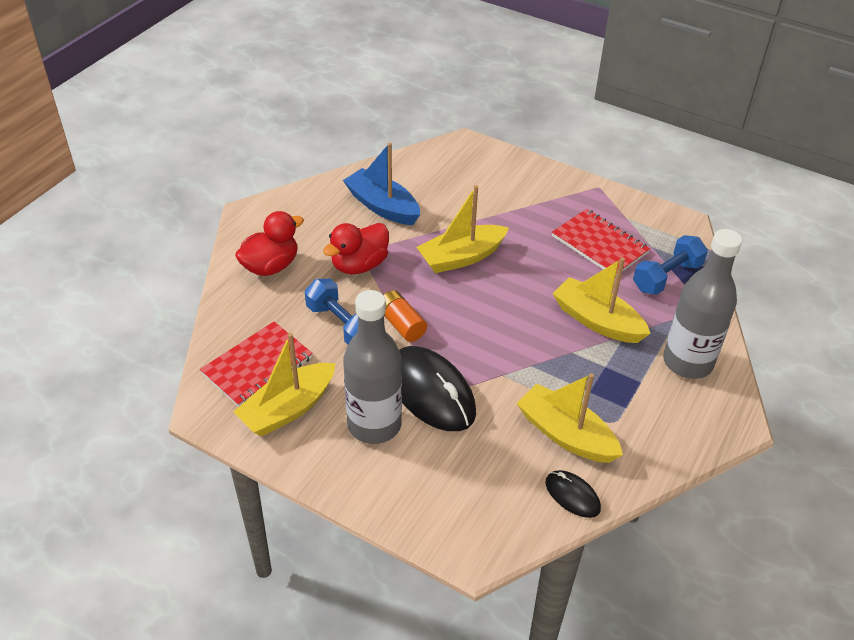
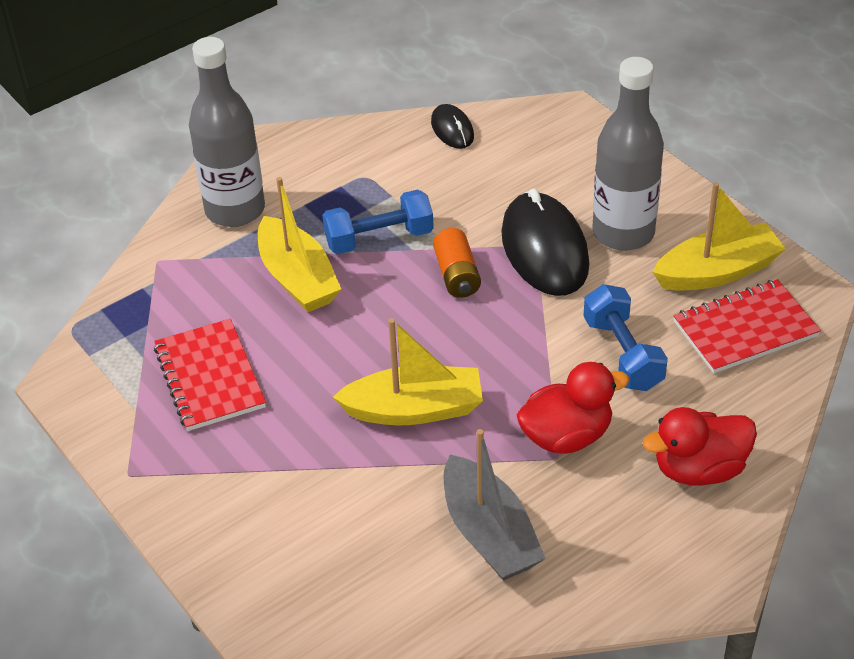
camera: 155 degrees left, 0 degrees up
(382, 206) = (489, 534): blue boat -> grey boat
(401, 324) = (543, 335): orange battery -> orange battery (457, 275)
(566, 434) = (422, 177): yellow boat -> none
(667, 277) = (163, 309): blue dumbbell -> blue dumbbell (379, 238)

